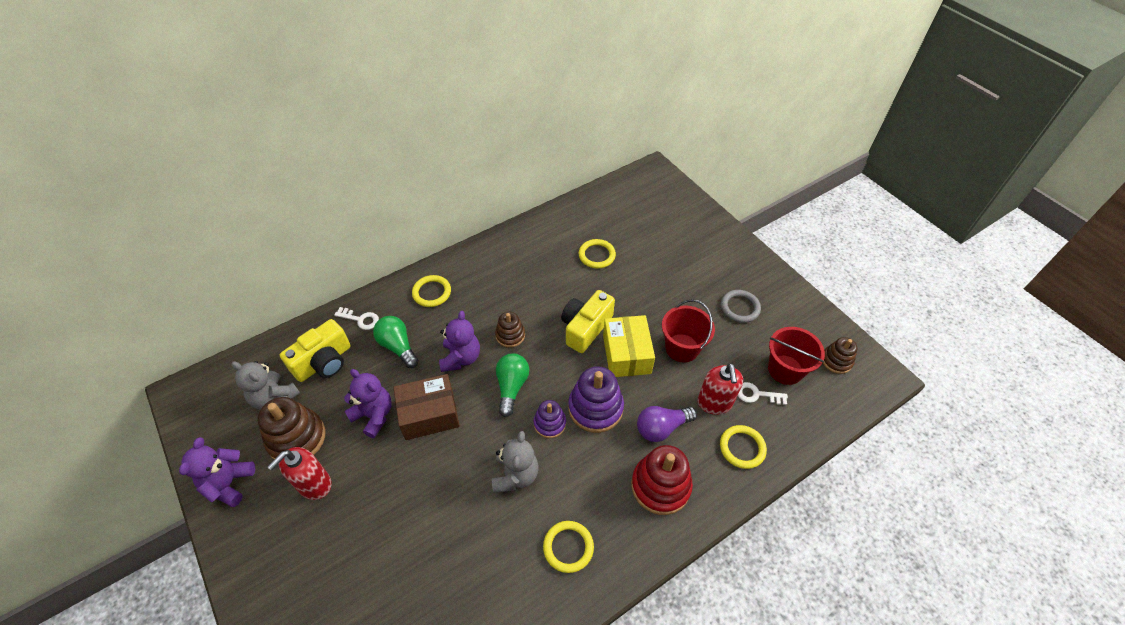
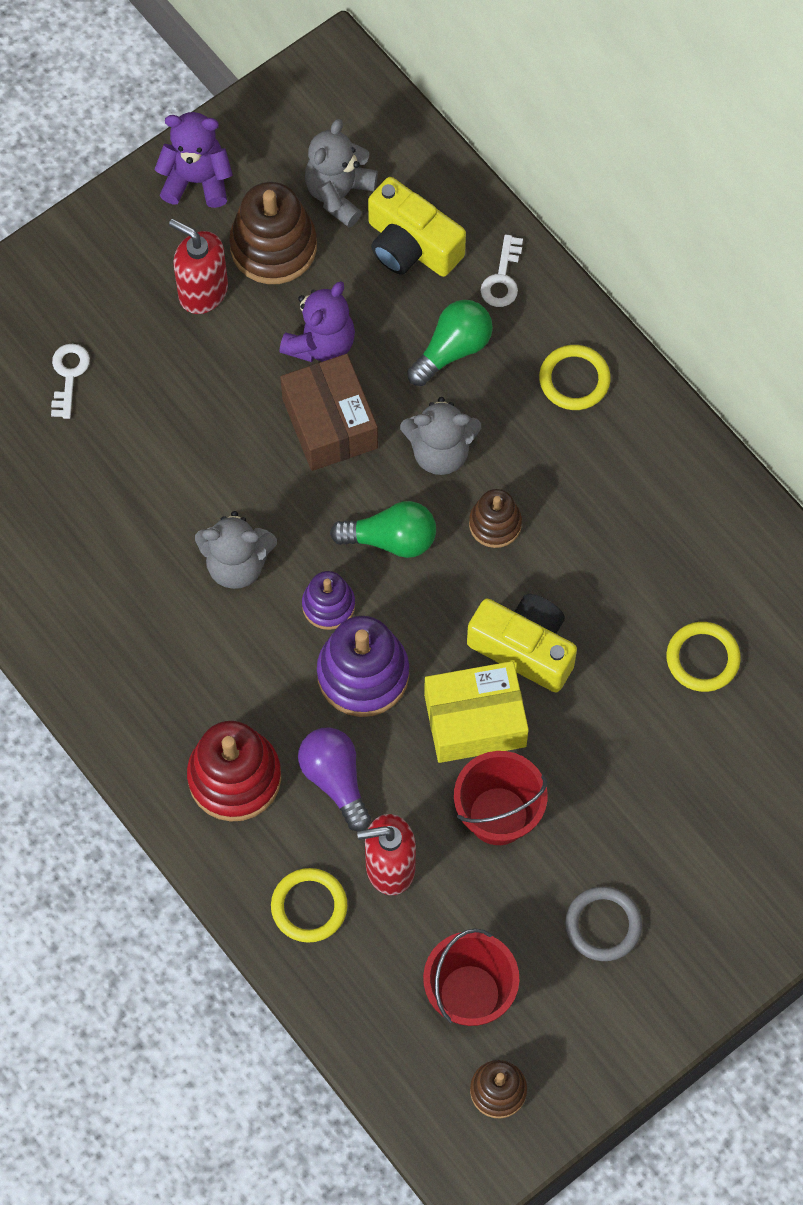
camera: 85 degrees right, 15 degrees up
(461, 358) = (440, 452): purple teddy bear -> grey teddy bear
(568, 547) = (133, 648): yellow ring -> none
(757, 394) = (413, 939): white key -> white key (68, 375)

